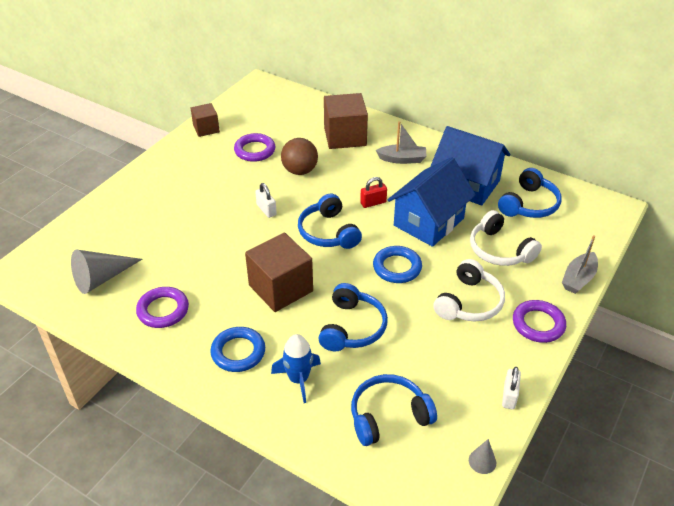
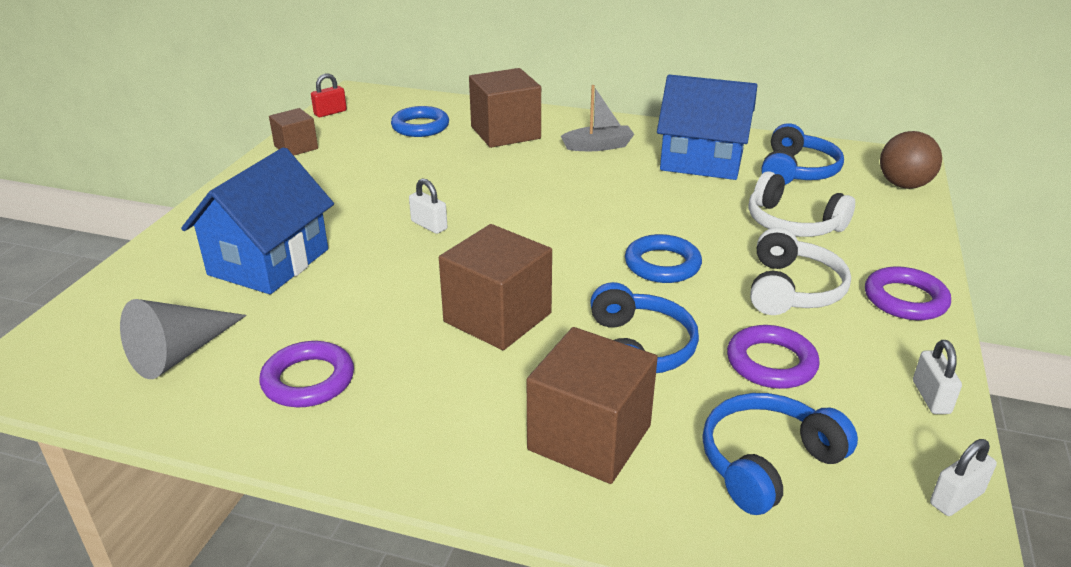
camera: 15 degrees left, 10 degrees down
(238, 352) = (467, 417): blue ring -> blue ring (420, 126)
(255, 150) = (381, 162): purple ring -> purple ring (771, 363)
(299, 379) = (589, 438): blue rocket -> brown cube
(300, 171) = (459, 175): brown ball -> brown ball (903, 185)
(328, 232) = (537, 238): blue headphones -> none
(373, 203) = (584, 196): red padlock -> red padlock (330, 112)
(428, 222) = (675, 207): blue house -> blue house (269, 262)
(482, 461) = (956, 498): grey cone -> white padlock
(578, 279) = (919, 239): grey boat -> none

